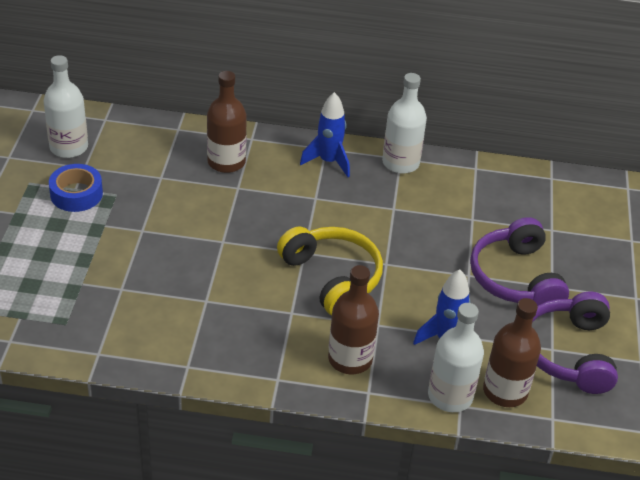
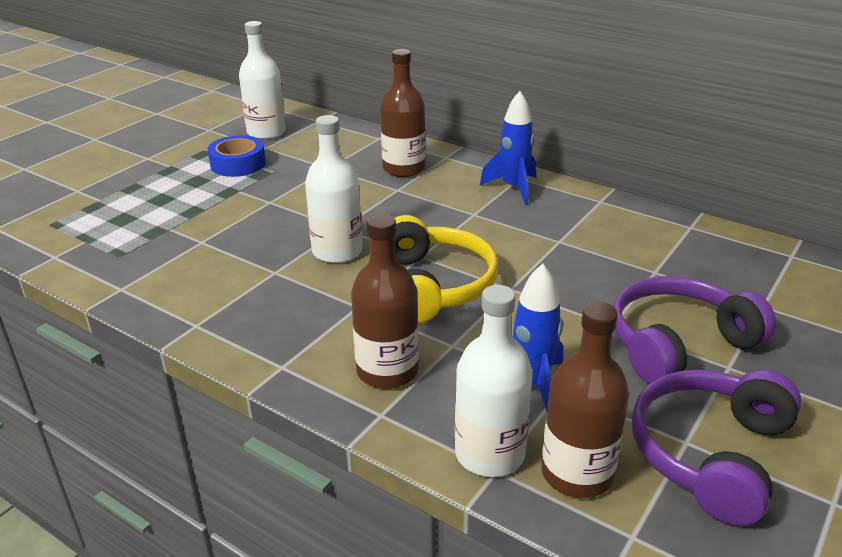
camera: 30 degrees right, 10 degrees down
(400, 163) = (597, 205): white bottle -> white bottle (337, 251)
(515, 278) = (678, 344): purple headphones -> purple headphones turned 45 degrees clockwise

